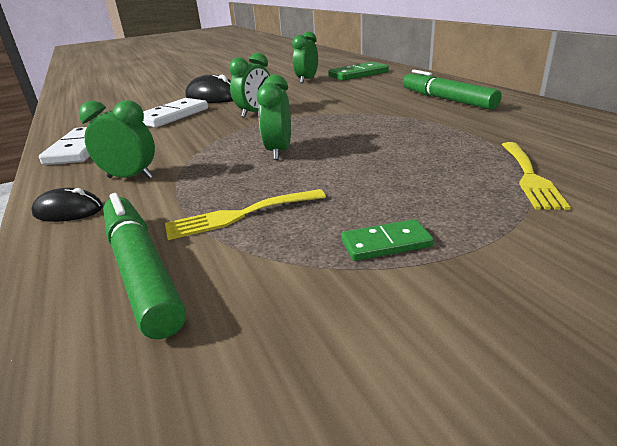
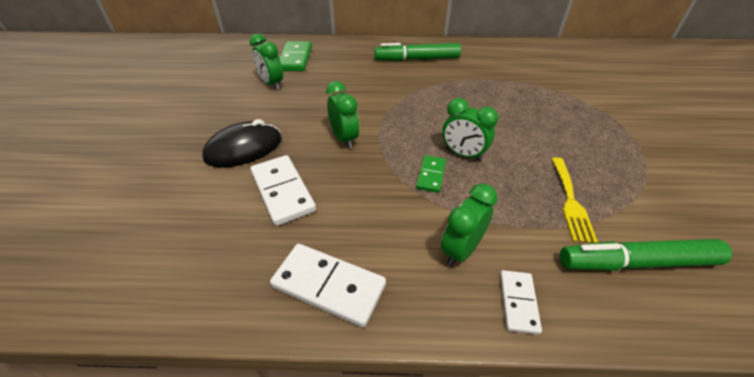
camera: 65 degrees left, 15 degrees up
(68, 211) = (518, 302): black mouse -> white domino
(386, 243) = (624, 159): green domino -> green domino (431, 175)
(530, 177) = (565, 93): yellow fork -> none

